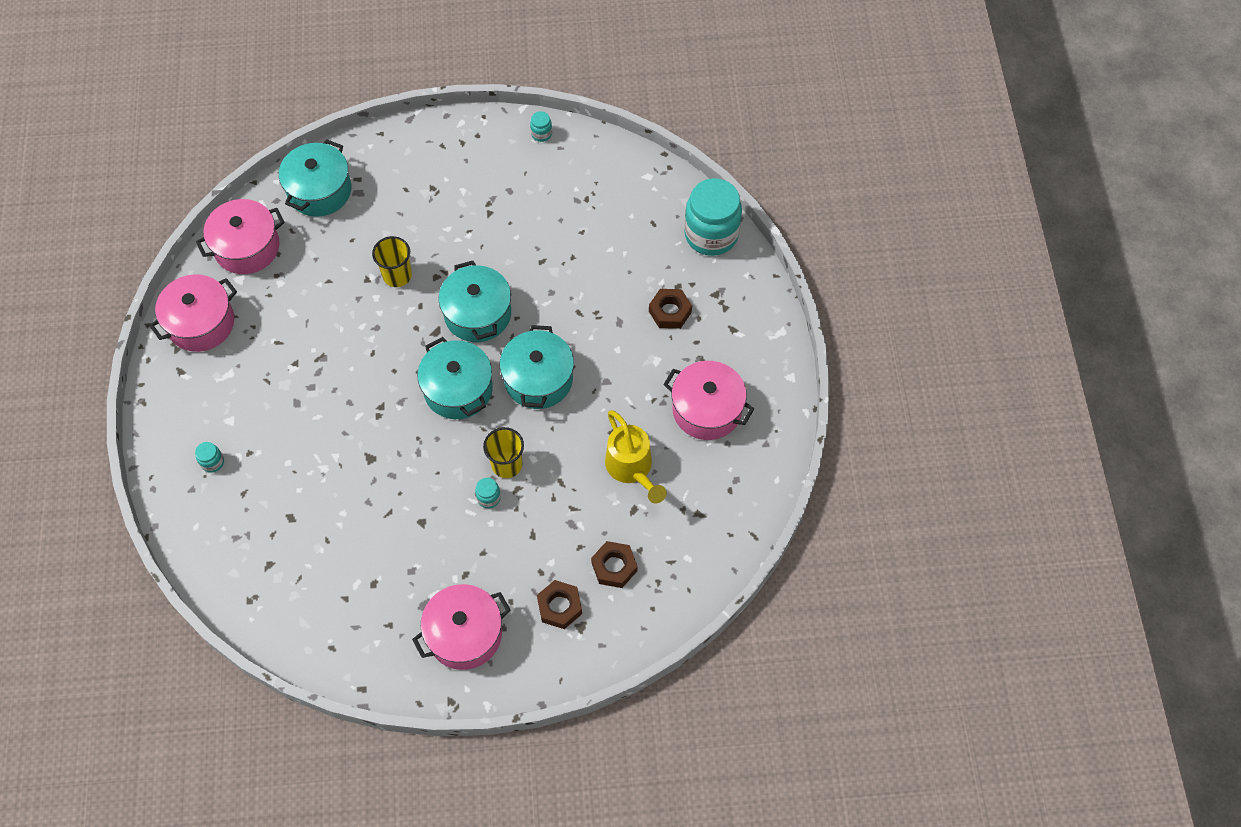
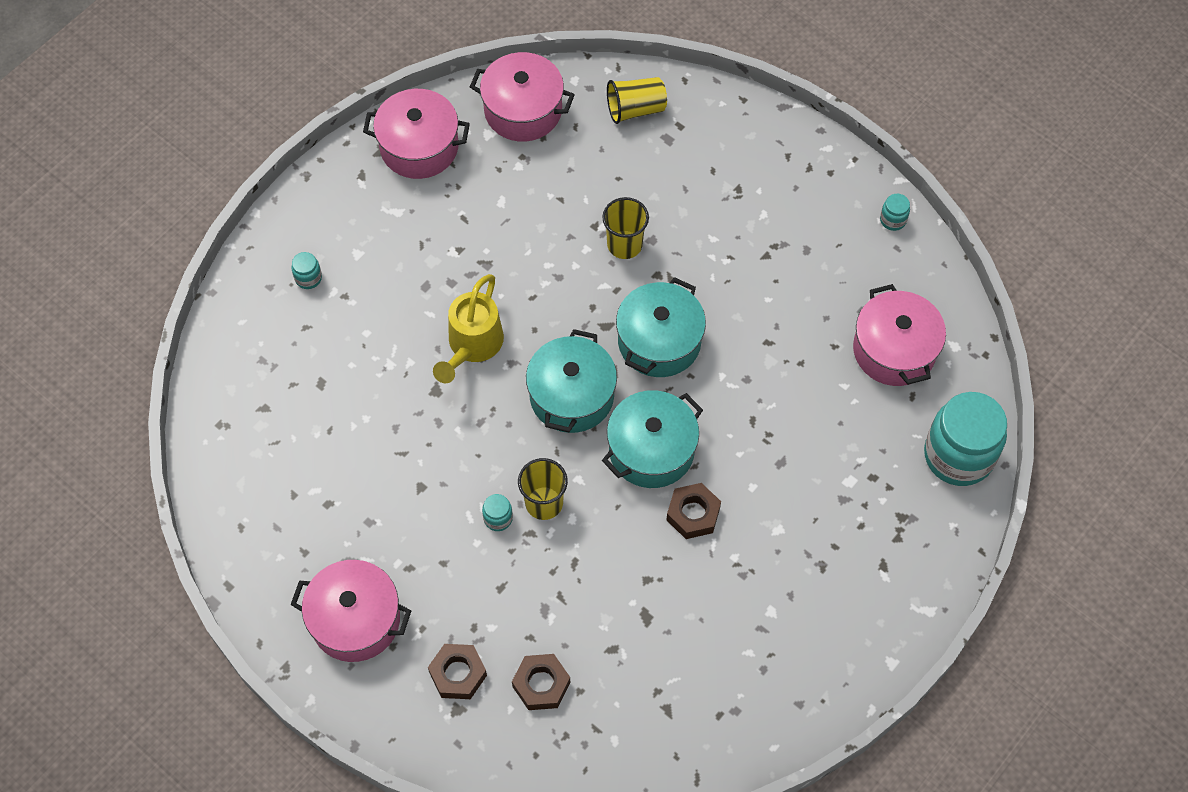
camera: 45 degrees right, 0 degrees up
(319, 190) = (635, 109): turquoise pot -> yellow cup
(632, 468) = (650, 609): yellow watering can -> yellow watering can (472, 345)
(670, 312) = (839, 495): brown nut -> brown nut (693, 514)
(707, 409) = (777, 619): pink pot -> pink pot (894, 350)

